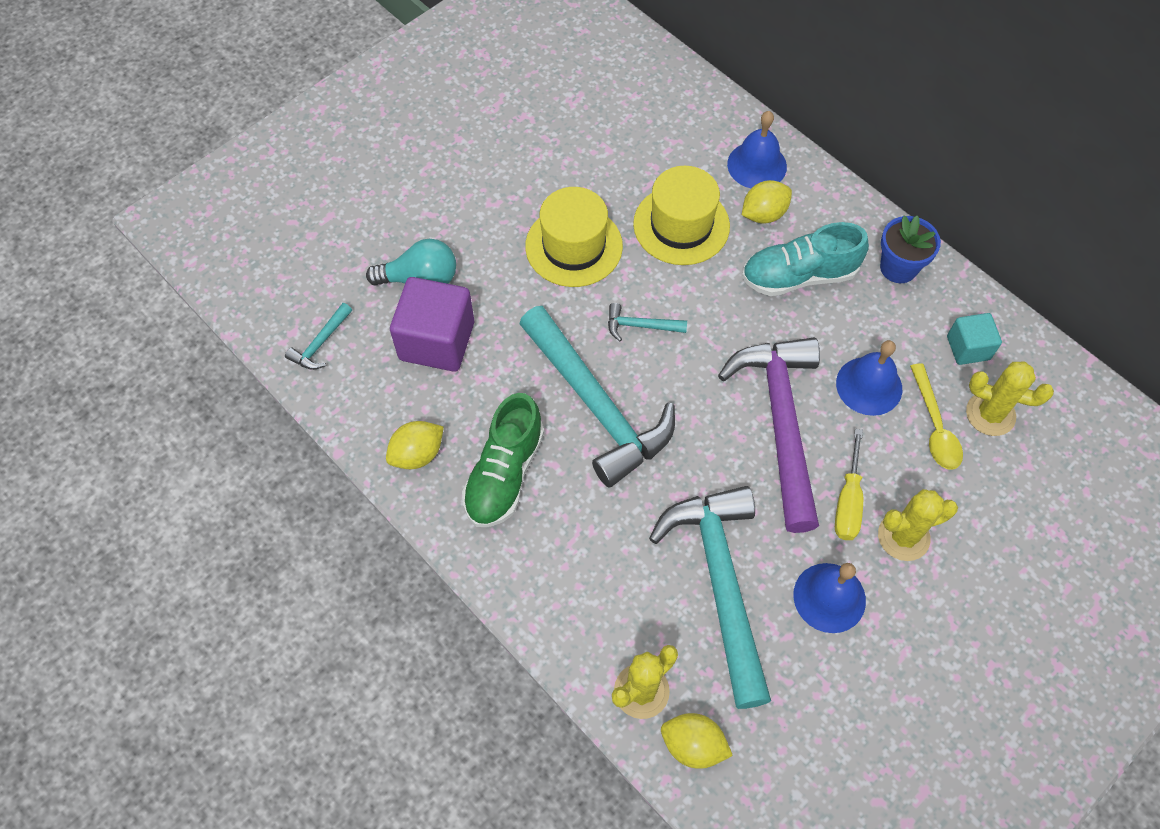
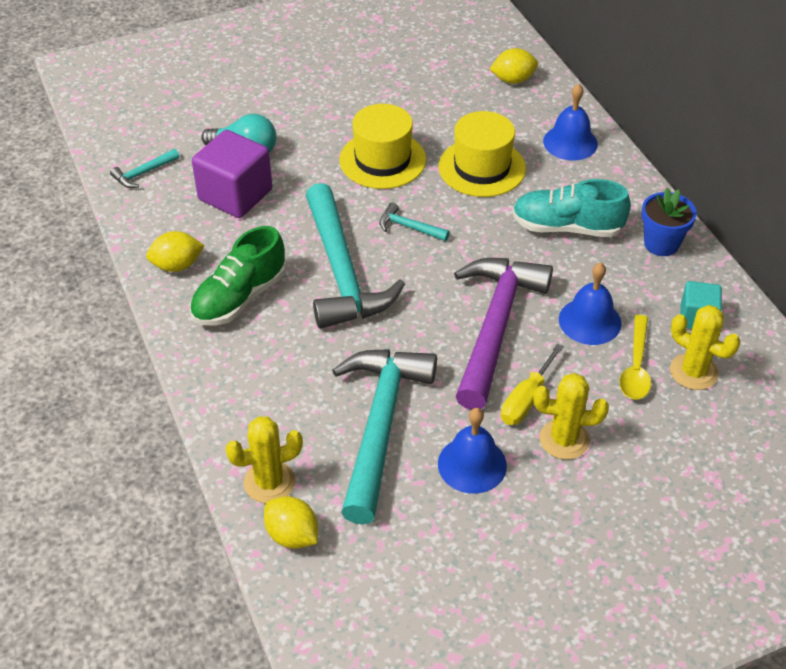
camera: 20 degrees right, 15 degrees down
(763, 214) = (558, 177): yellow lemon -> yellow lemon (513, 80)

